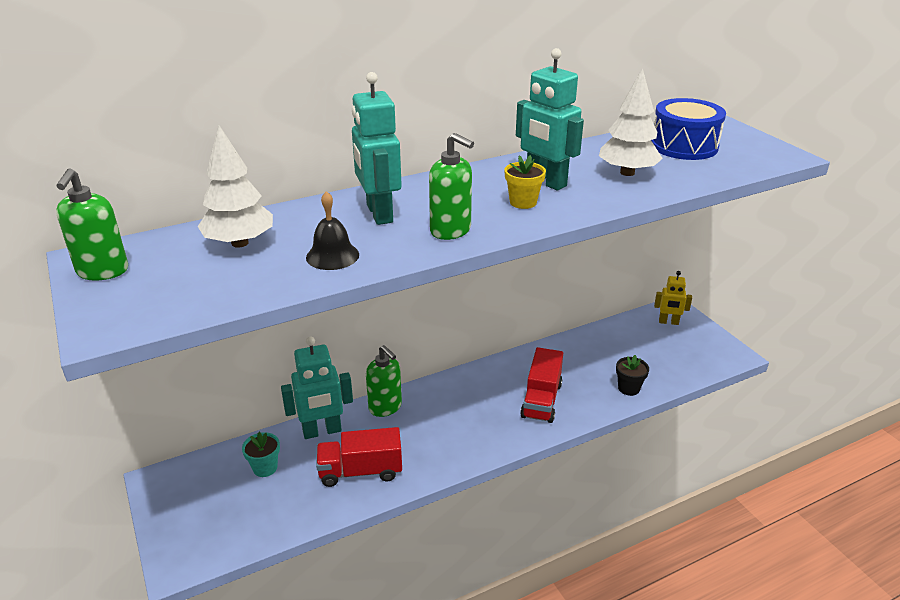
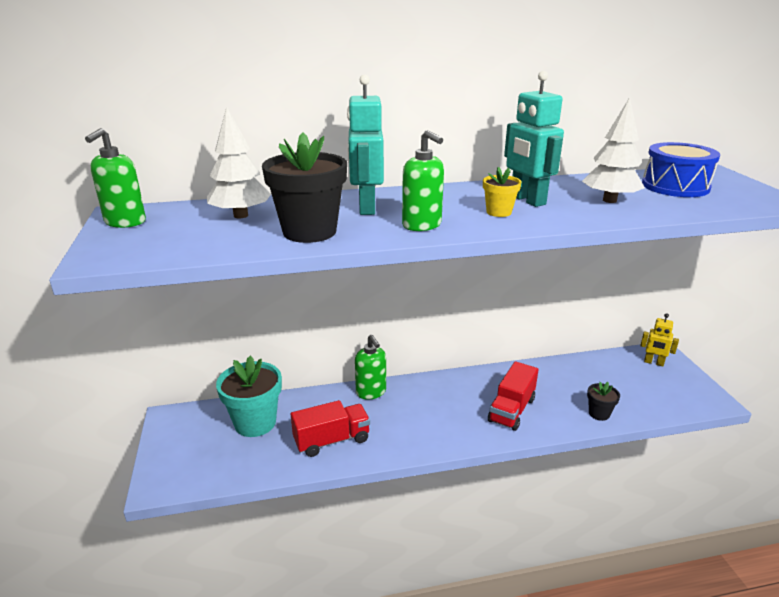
camera: 15 degrees right, 5 degrees down
(265, 468) = (255, 423): turquoise flower pot -> turquoise flower pot, size x1.98
(322, 431) = (311, 402): turquoise robot -> none
(332, 256) = (309, 232): black bell -> black flower pot
(360, 471) = (332, 440): red truck -> red truck turned 150 degrees clockwise

